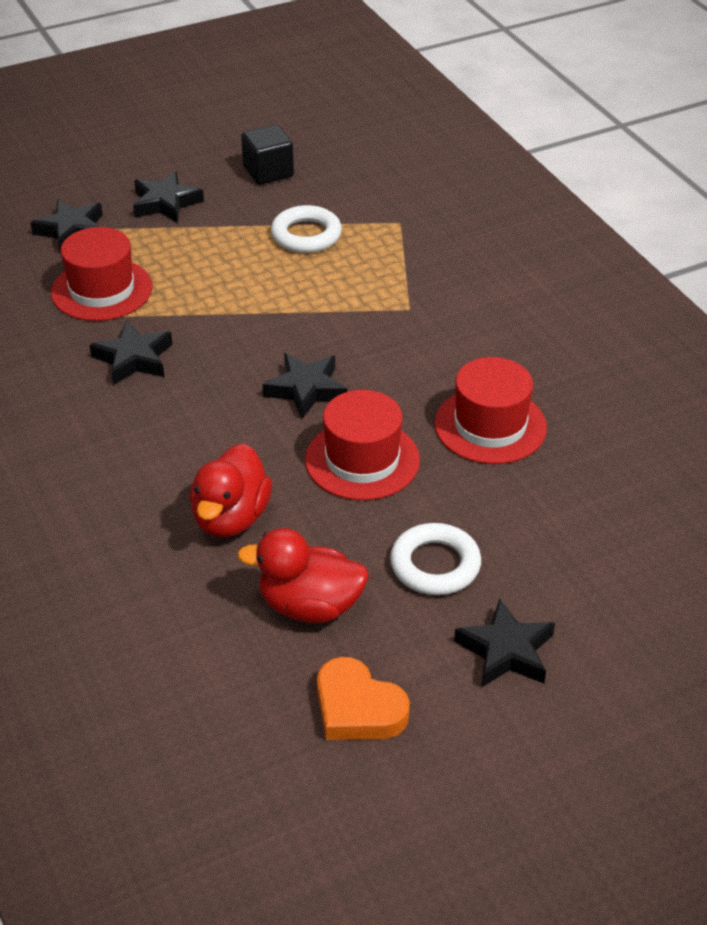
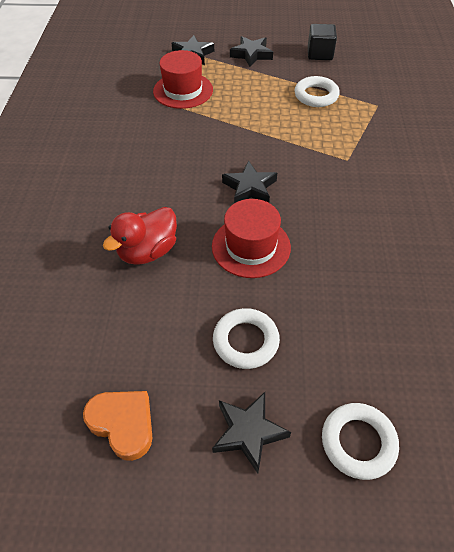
camera: 30 degrees right, 10 degrees up
(134, 359) = (169, 134): black star -> none
(310, 606) = (148, 332): red duck -> none
(357, 708) = (123, 424): orange heart -> orange heart turned 150 degrees clockwise
(490, 425) = (348, 257): red hat -> none
(626, 607) = (358, 442): none -> white ring

